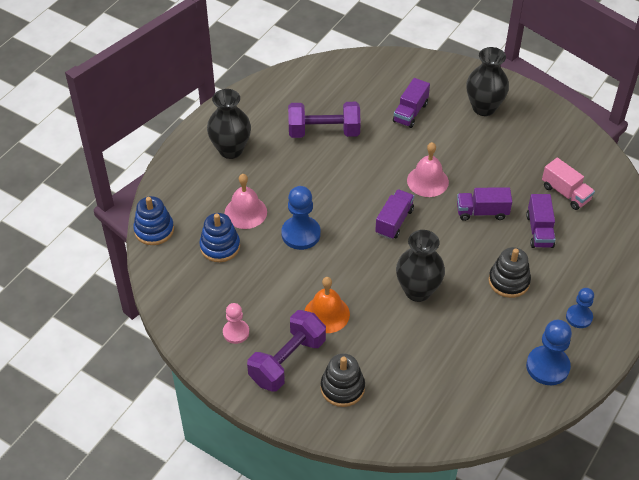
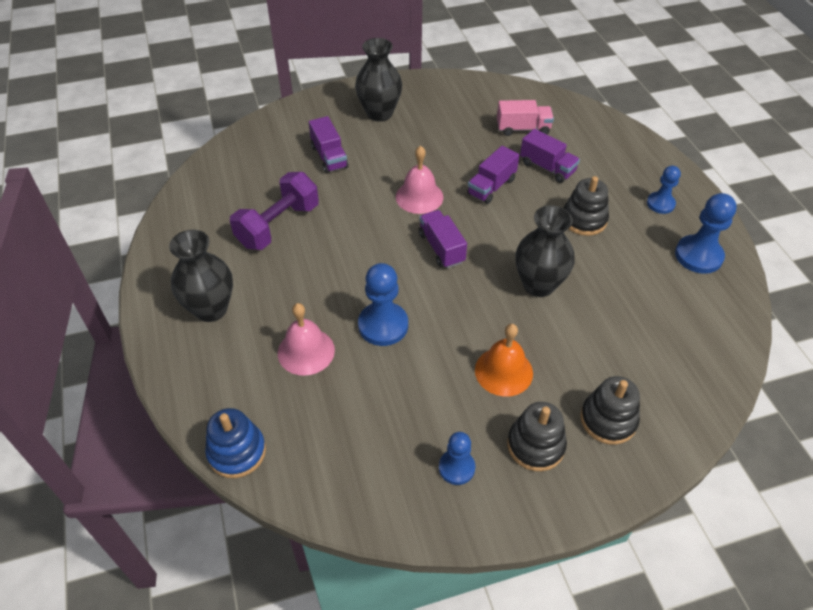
camera: 50 degrees left, 0 degrees up
(220, 246) = (327, 404): blue stacking toy -> none
(236, 332) = (456, 468): pink pawn -> blue pawn
(287, 361) = (535, 445): purple dumbbell -> black stacking toy

